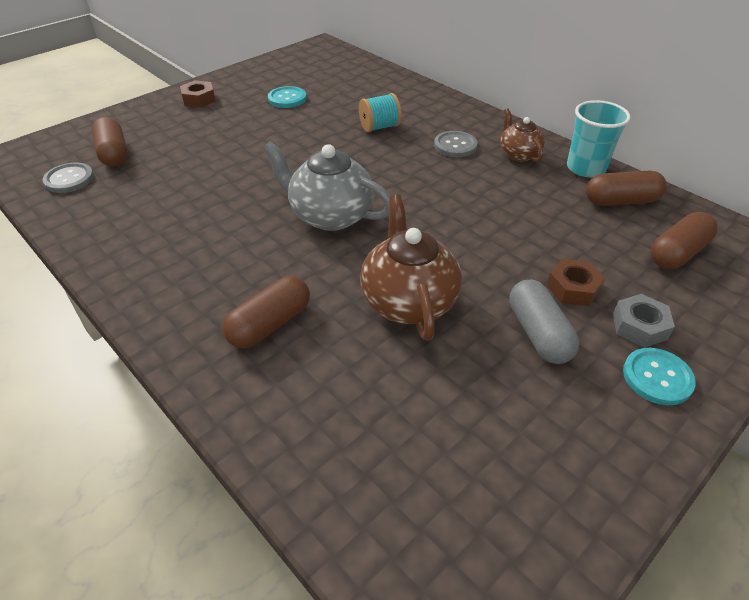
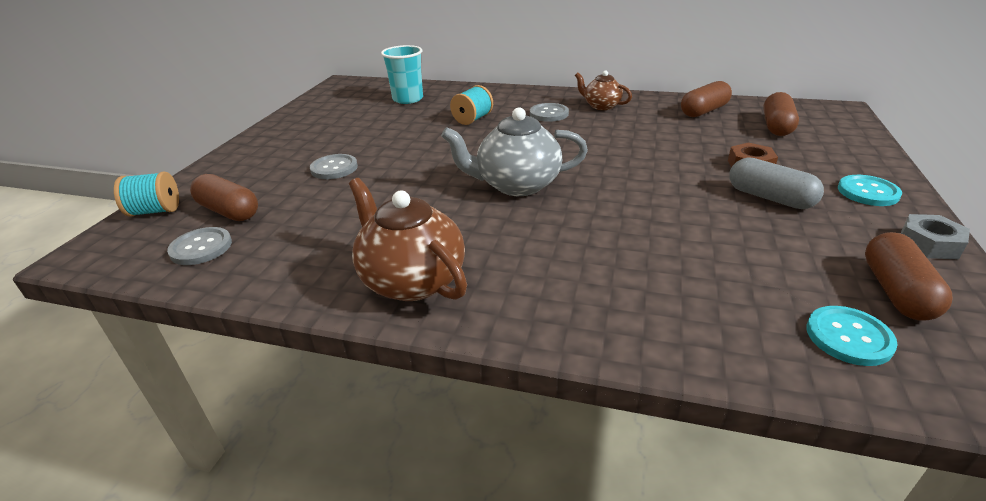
camera: 30 degrees left, 10 degrees down
(74, 134) = (155, 211): none -> turquoise spool
(199, 99) = (270, 146): brown nut -> none
(218, 140) = (334, 168): none -> grey button
(270, 324) = (577, 274): brown capsule -> brown capsule (896, 291)
(287, 98) = (361, 123): turquoise button -> turquoise button (848, 337)
(408, 301) = (659, 214): brown teapot -> brown teapot (411, 280)
(586, 168) = (656, 101): turquoise cup -> turquoise cup (408, 99)
(639, 326) = (817, 170): grey nut -> grey nut (929, 244)

